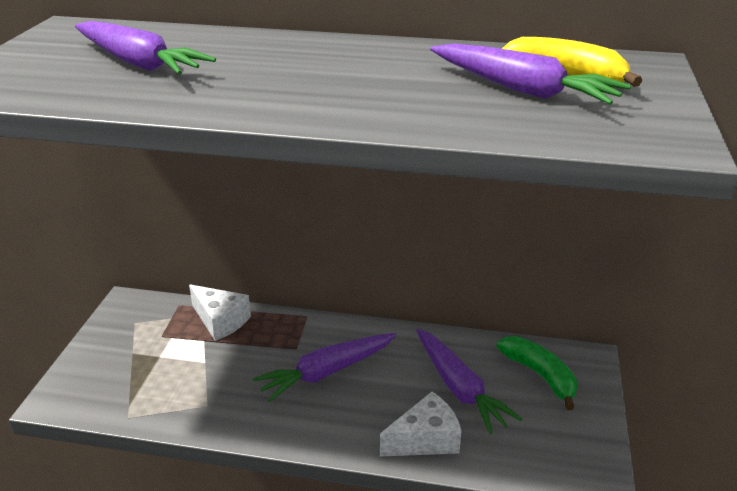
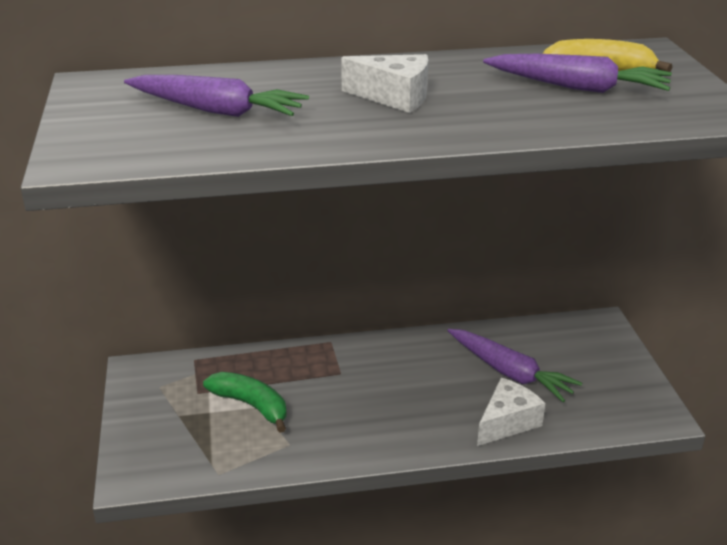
camera: 20 degrees left, 0 degrees up
(220, 321) = (248, 365): white cheese -> white cheese (394, 97)
(326, 372) = (384, 388): purple carrot -> none
(540, 375) = (571, 346): green banana -> green banana (251, 405)

